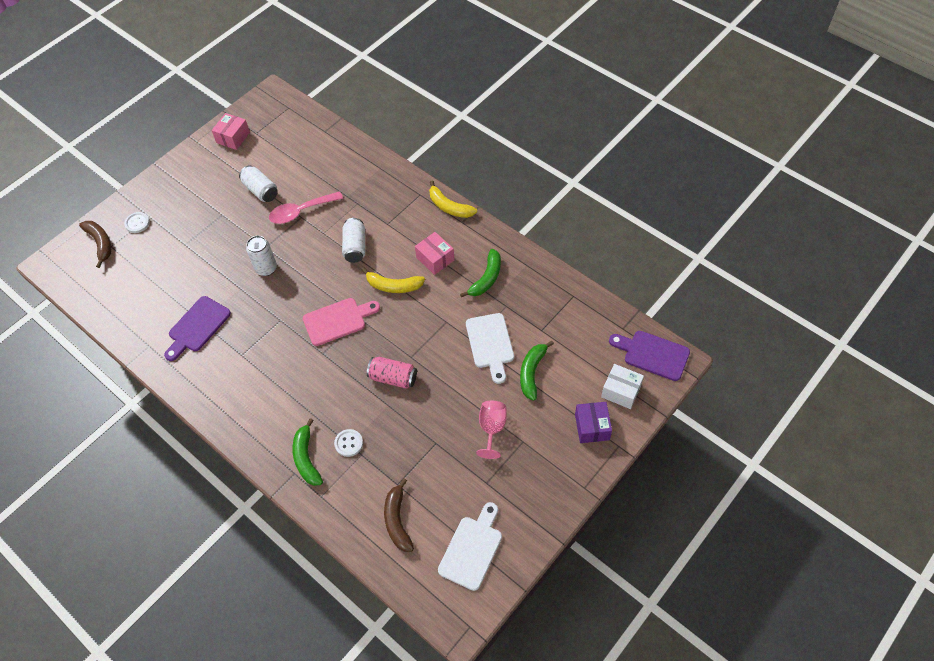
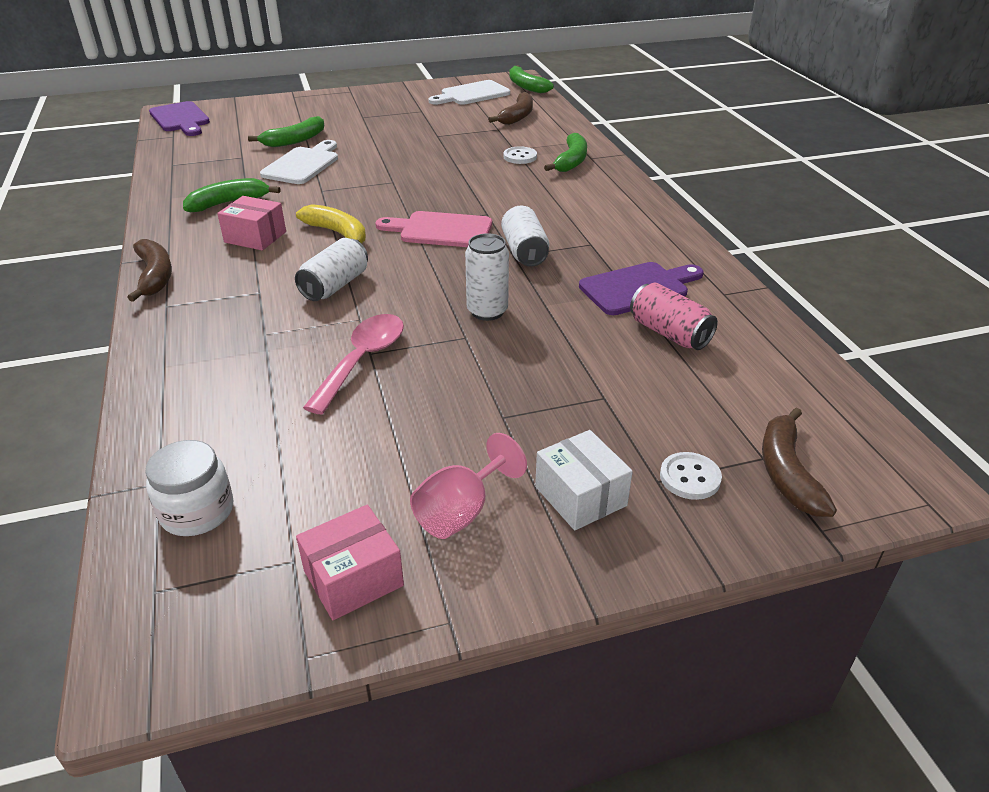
camera: 150 degrees left, 20 degrees down
(260, 190) = (397, 425): white can -> white can (524, 251)
(301, 130) = (197, 511): none -> white jar
(301, 212) = (362, 360): pink spoon -> pink spoon turned 75 degrees counterclockwise
(393, 378) = (429, 176): pink can -> pink can (669, 333)
(435, 259) = (255, 237): pink box -> pink box turned 60 degrees counterclockwise
(435, 604) = (526, 86): none -> green banana
(449, 207) = (155, 276): yellow banana -> brown banana
(492, 429) = (378, 128): pink goblet -> pink goblet (461, 512)
(592, 427) = (297, 107): purple box -> none
(621, 391) = (243, 113): white box -> white box (580, 496)

